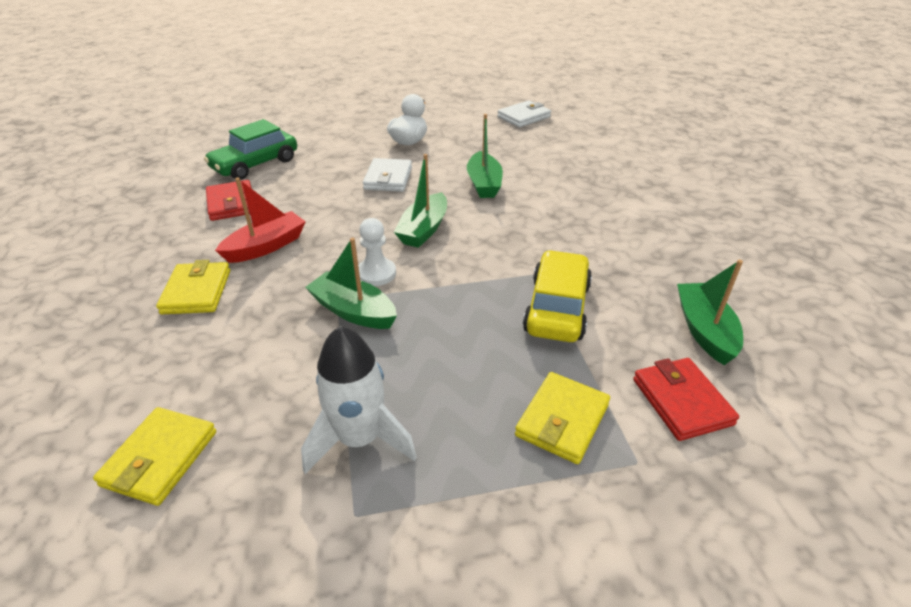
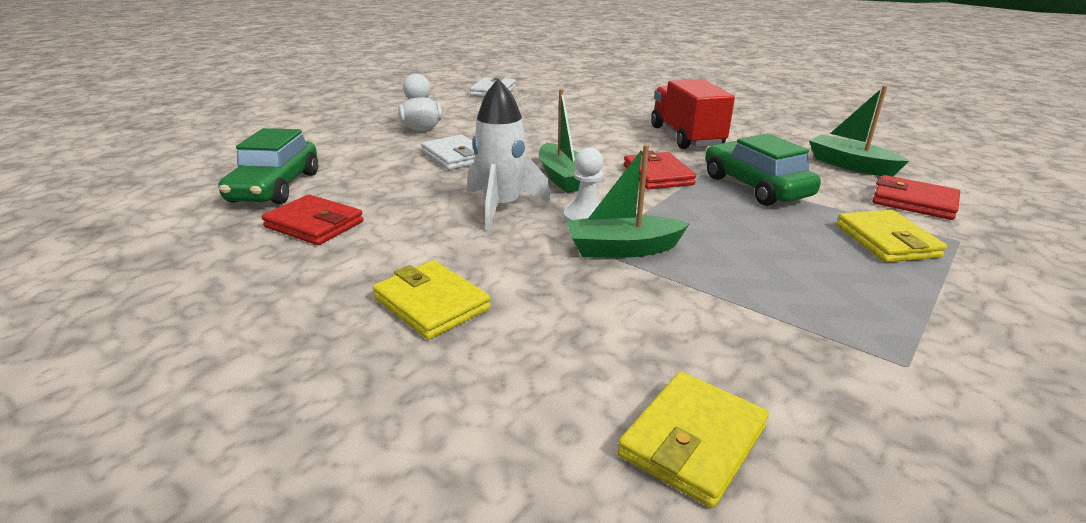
camera: 40 degrees left, 10 degrees down
(160, 458) = (692, 441): yellow wallet -> yellow wallet turned 60 degrees clockwise
(266, 246) = (434, 241): red boat -> none
(359, 439) = (808, 321): white rocket -> white rocket (502, 207)
(484, 184) = (549, 137): green boat -> none
(498, 258) = (658, 175): none -> red wallet
(557, 308) = (755, 187): yellow car -> green car
(600, 228) = (686, 137): none -> red truck

